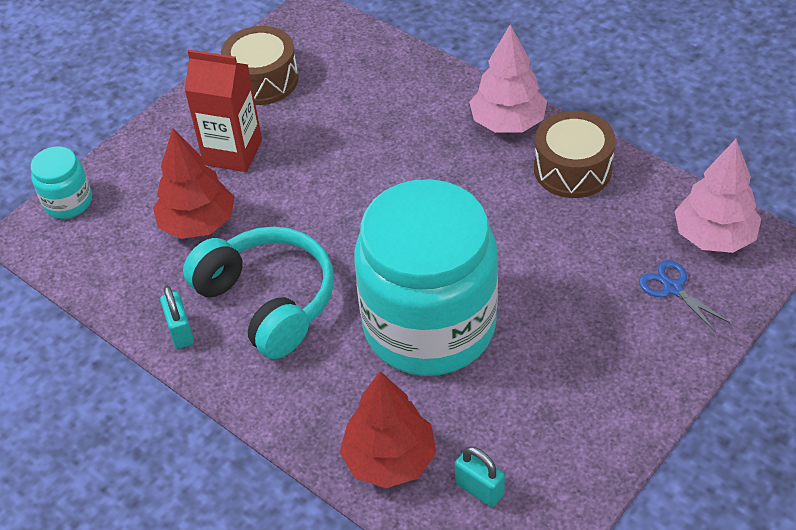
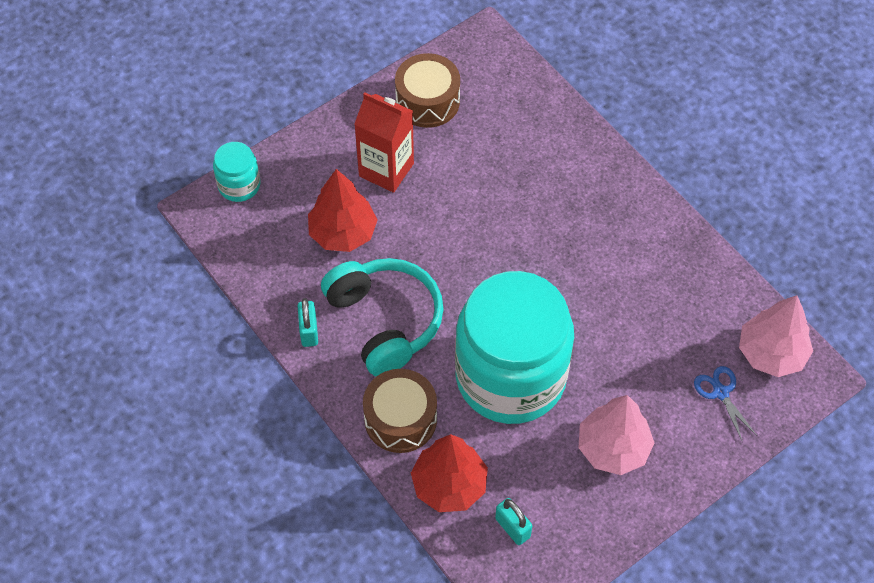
camera: 10 degrees right, 10 degrees up
(507, 123) = (629, 198): pink tree -> pink tree (613, 448)
(572, 169) = (671, 258): brown drum -> brown drum (400, 419)

